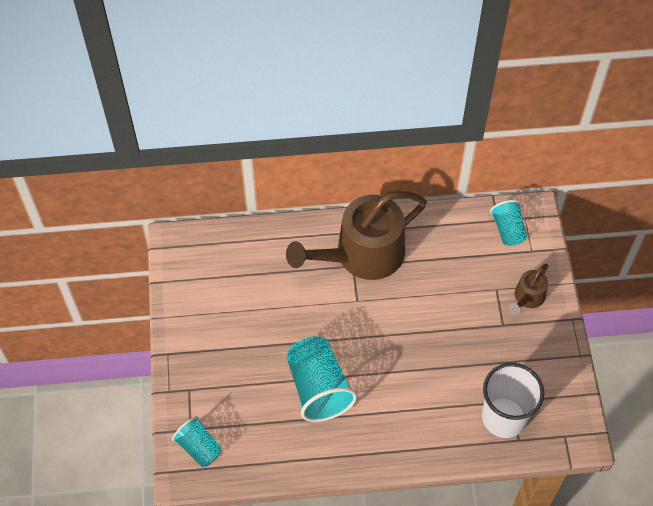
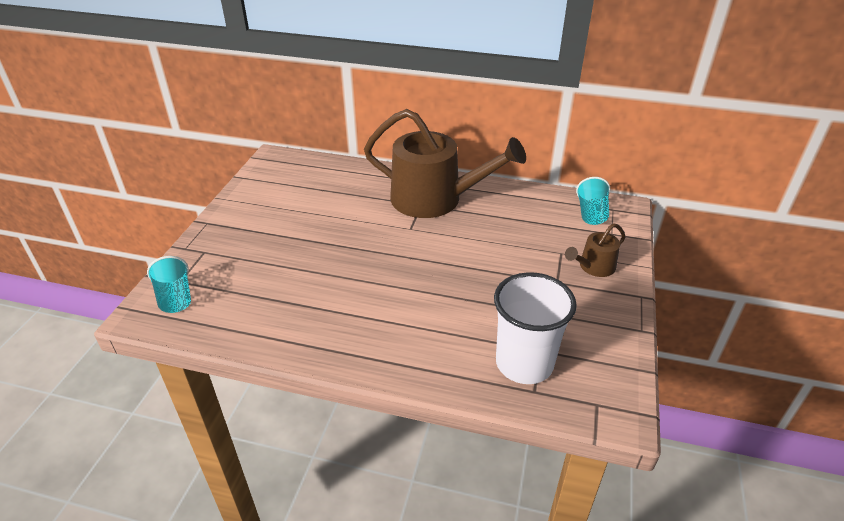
camera: 20 degrees right, 20 degrees down
(318, 388) = (329, 282): turquoise cup -> none
(362, 254) = (434, 199): brown watering can -> brown watering can turned 150 degrees counterclockwise

